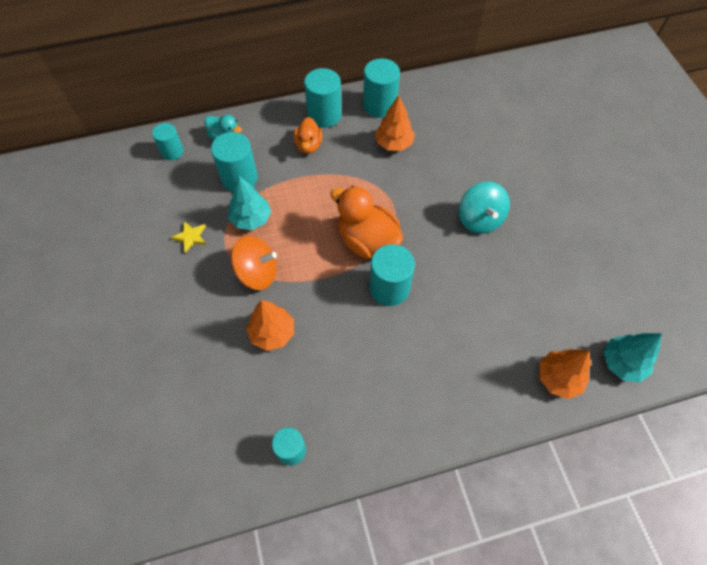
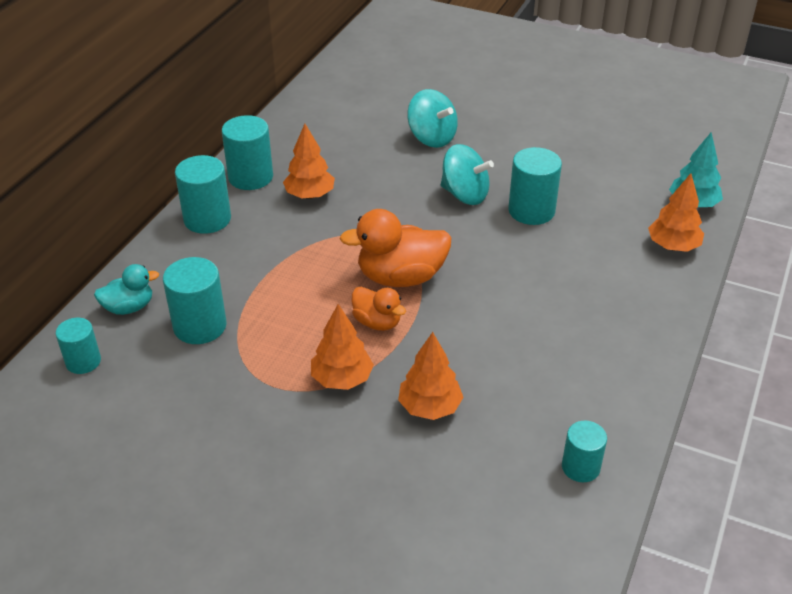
camera: 50 degrees left, 20 degrees down
(191, 237) = (227, 409): yellow star -> none
(251, 219) = (266, 346): turquoise tree -> none
(257, 273) = (342, 379): orange spinning top -> orange tree
(308, 145) = (230, 251): orange duck -> orange duck (377, 322)
(389, 288) = (472, 293): turquoise cylinder -> turquoise cylinder (531, 211)
(517, 162) = (432, 138): none -> turquoise spinning top

